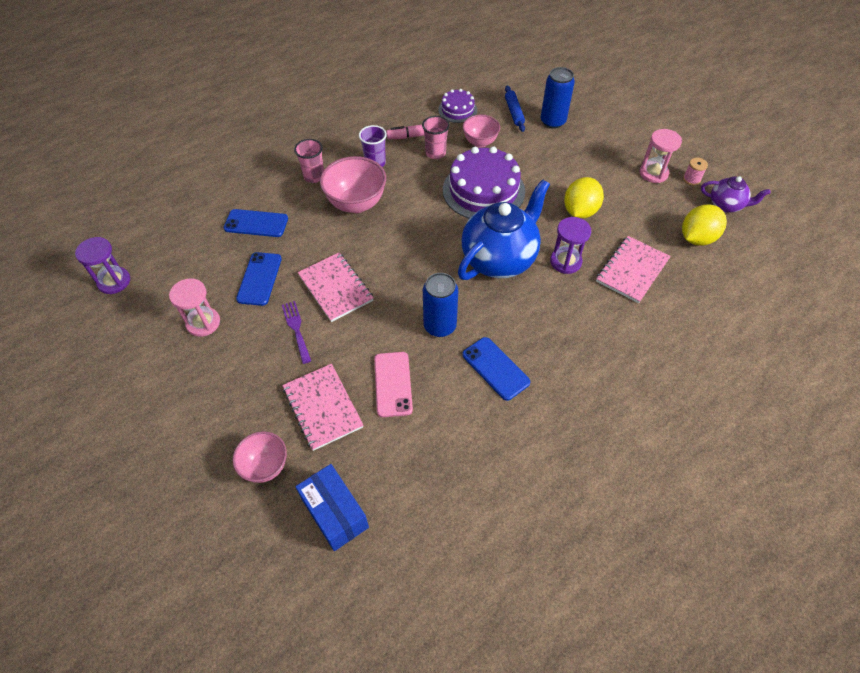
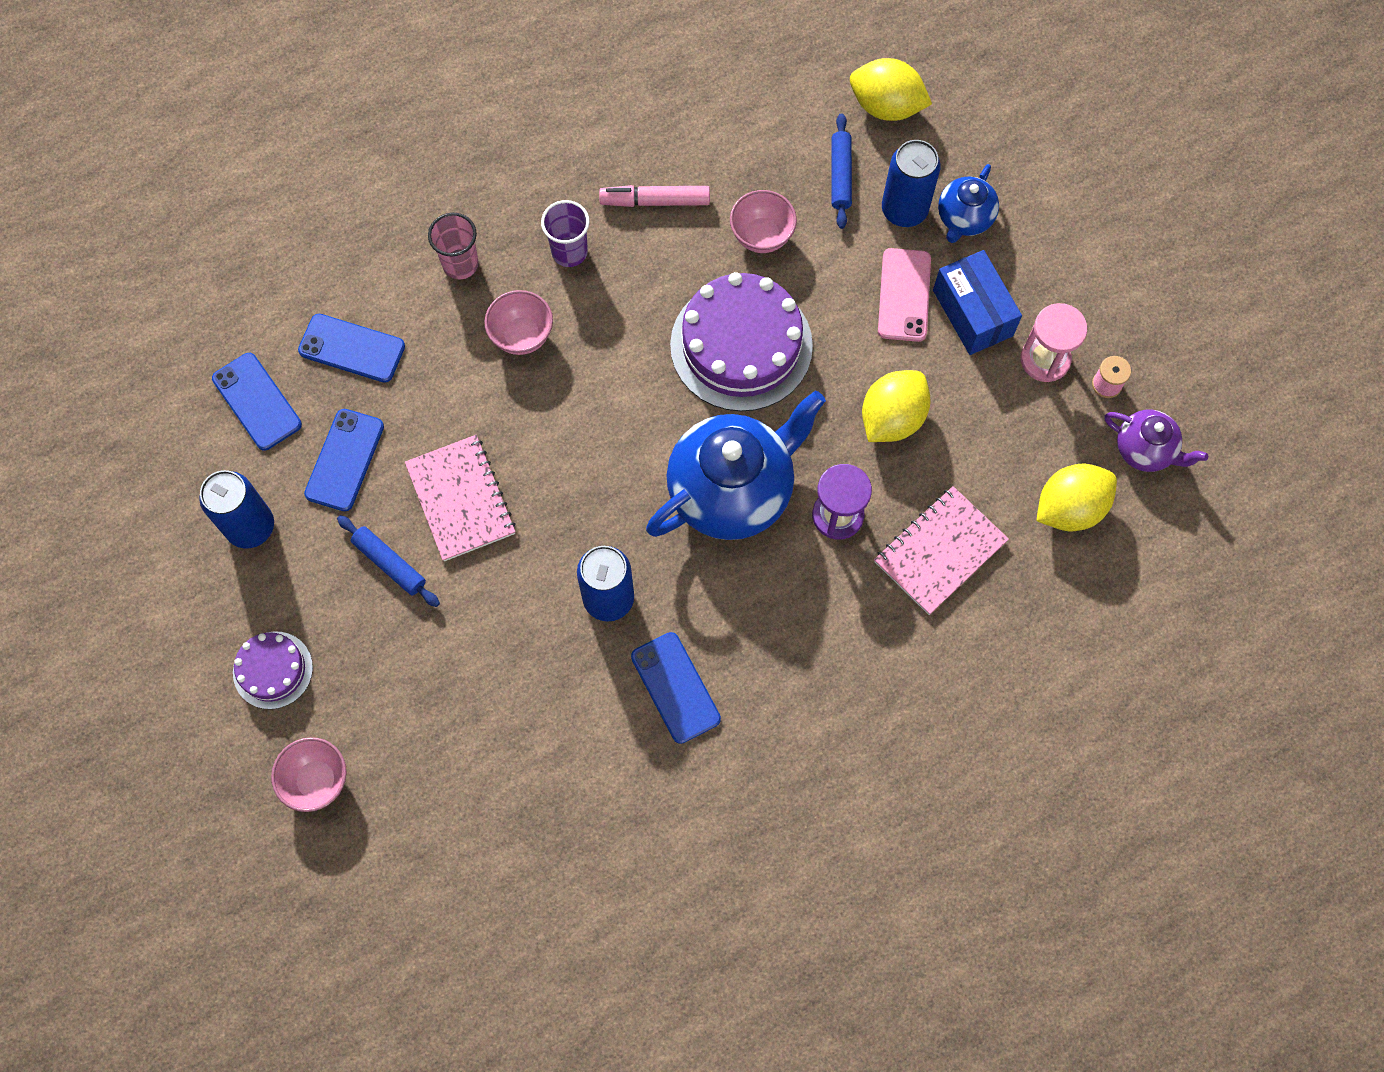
camera: 10 degrees right, 15 degrees up
(114, 281) = (119, 424): purple hourglass -> none
(201, 257) = (257, 402): none -> blue phone
(203, 323) = (250, 527): pink hourglass -> blue can
(296, 329) = (389, 564): purple fork -> blue rolling pin
(323, 407) = (409, 704): pink notebook -> none
(335, 513) = (402, 867): blue box -> blue box (973, 313)
(356, 204) = (522, 336): pink bowl -> pink bowl, size x0.62
(393, 384) = (518, 685): pink phone -> pink phone (904, 295)
(435, 153) = (678, 248): pink cup -> none
(457, 110) = (740, 152): purple cake -> purple cake (273, 670)
(528, 83) = (886, 106): none -> yellow lemon
(585, 121) = (964, 219): none -> blue teapot

